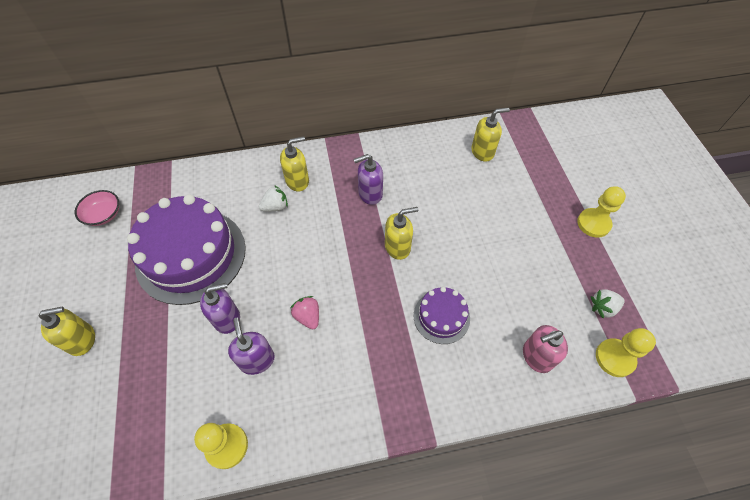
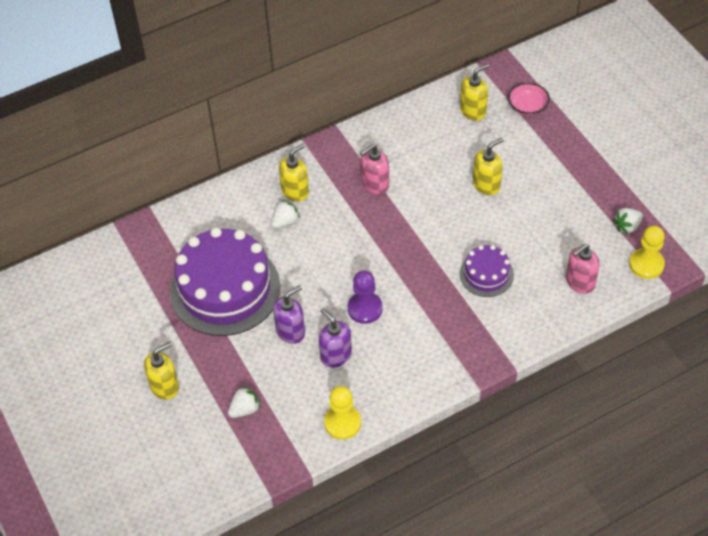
camera: 15 degrees left, 5 degrees down
(103, 214) = (112, 277): pink bowl -> pink bowl (527, 107)
(140, 393) = (244, 409): none -> white strawberry
(308, 316) = (365, 309): pink strawberry -> purple pawn
(370, 194) = (375, 184): purple soap dispenser -> pink soap dispenser
(398, 247) = (423, 226): yellow soap dispenser -> yellow soap dispenser (486, 185)
(593, 223) = (601, 154): yellow pawn -> none

